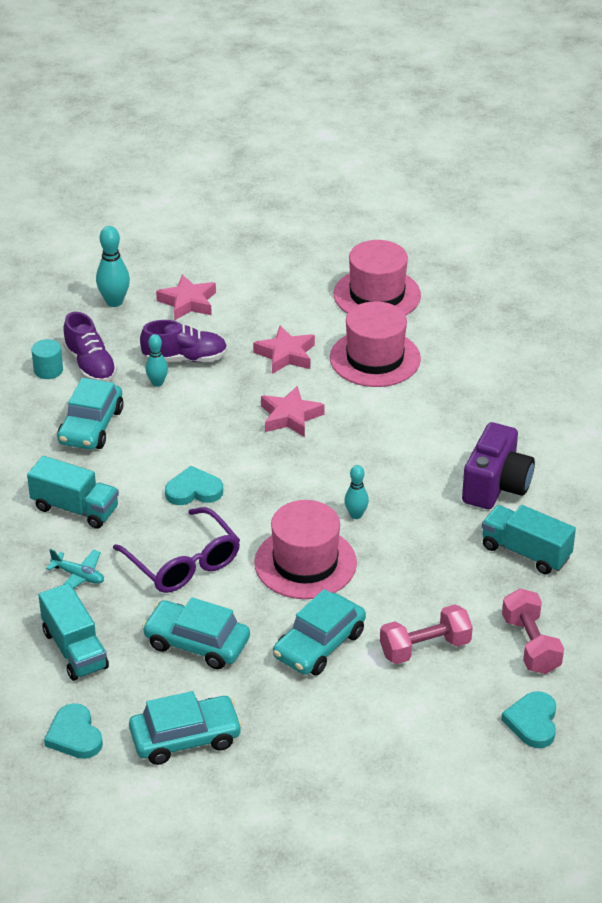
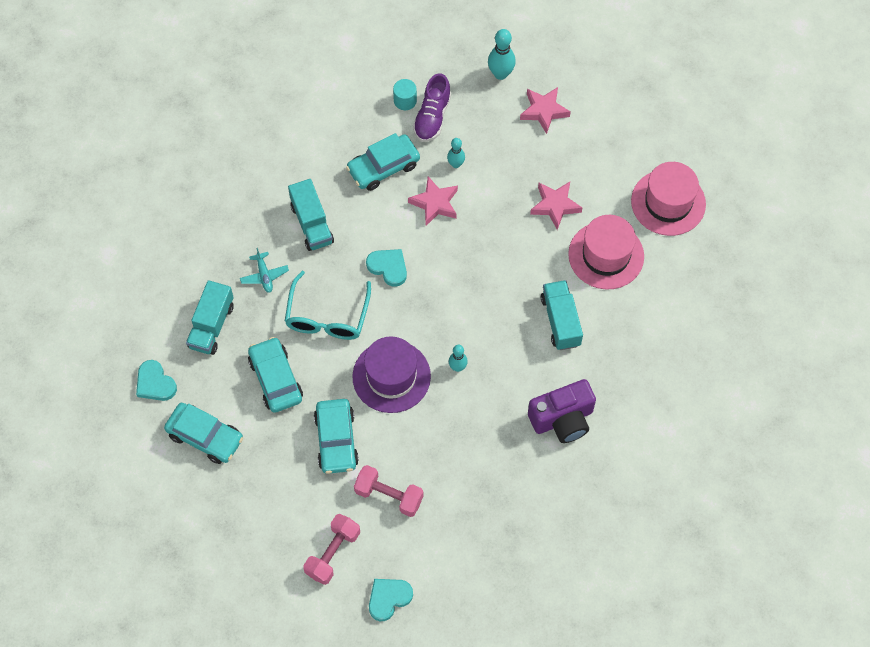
camera: 45 degrees right, 25 degrees up
(74, 735) = (155, 383): turquoise heart -> turquoise heart turned 60 degrees counterclockwise
(183, 563) = (327, 316): purple glasses -> turquoise glasses
(185, 359) = (492, 158): purple shoe -> none
(290, 417) = (503, 258): pink star -> pink star (435, 203)
(305, 563) = (391, 376): pink hat -> purple hat
(319, 645) = (336, 440): turquoise car -> turquoise car turned 90 degrees counterclockwise
(525, 552) = (522, 483): turquoise truck -> turquoise truck (560, 321)
(530, 645) = (448, 548): pink dumbbell -> pink dumbbell (333, 553)

